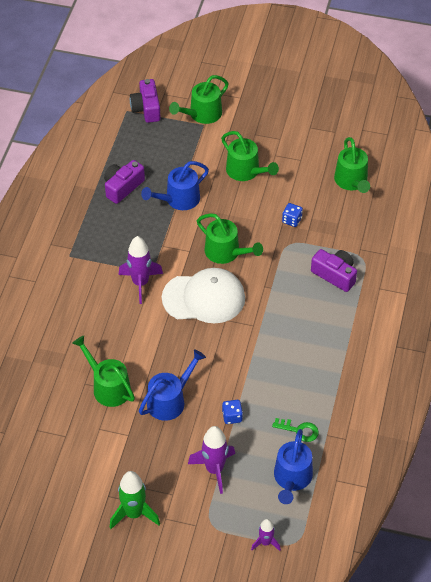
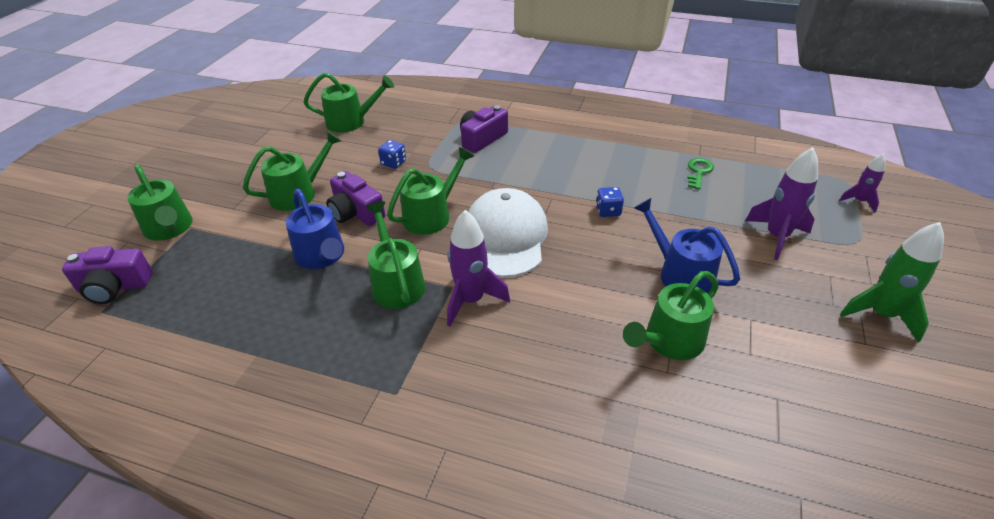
camera: 85 degrees left, 10 degrees down
(122, 187) = (268, 319): purple camera -> purple camera (356, 212)
(155, 243) = (396, 283): none -> green watering can
(232, 416) = (692, 220): blue dice -> blue dice (608, 211)
(292, 478) = (765, 180): blue watering can -> none

